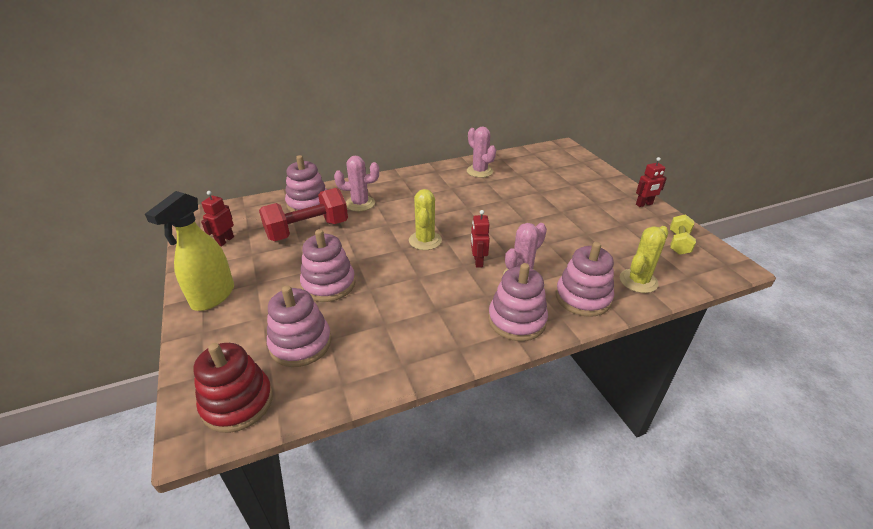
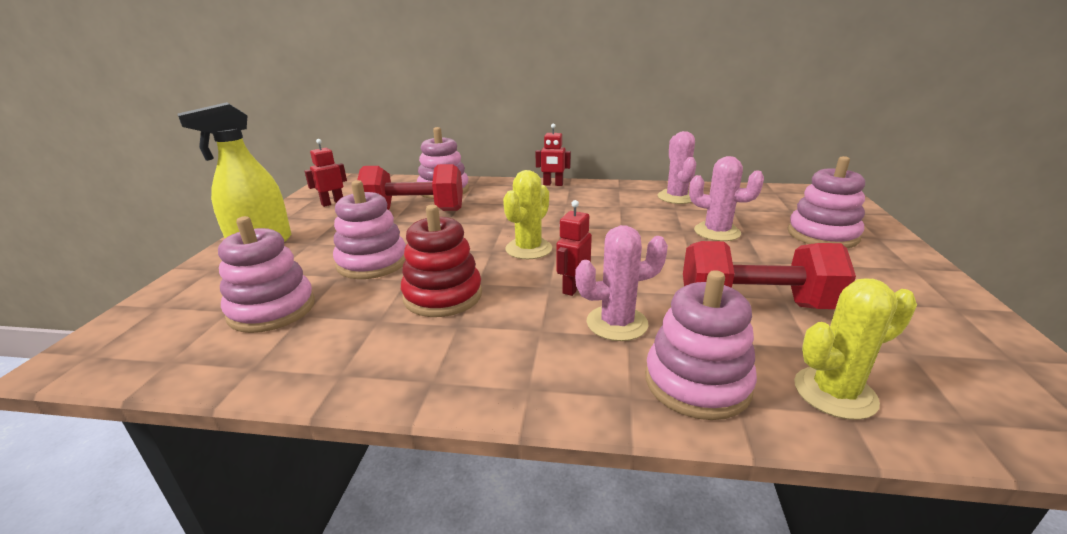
camera: 30 degrees right, 10 degrees down
(237, 402) = (143, 344): red stacking toy -> red stacking toy (443, 296)
(360, 203) = (496, 200): pink cactus -> pink cactus (717, 232)
(517, 320) = (552, 376): pink stacking toy -> pink stacking toy (822, 235)
(577, 242) = (755, 305): none -> red dumbbell
(644, 204) = (936, 285): red robot -> red robot (553, 184)
(678, 243) = (979, 359): yellow dumbbell -> none

